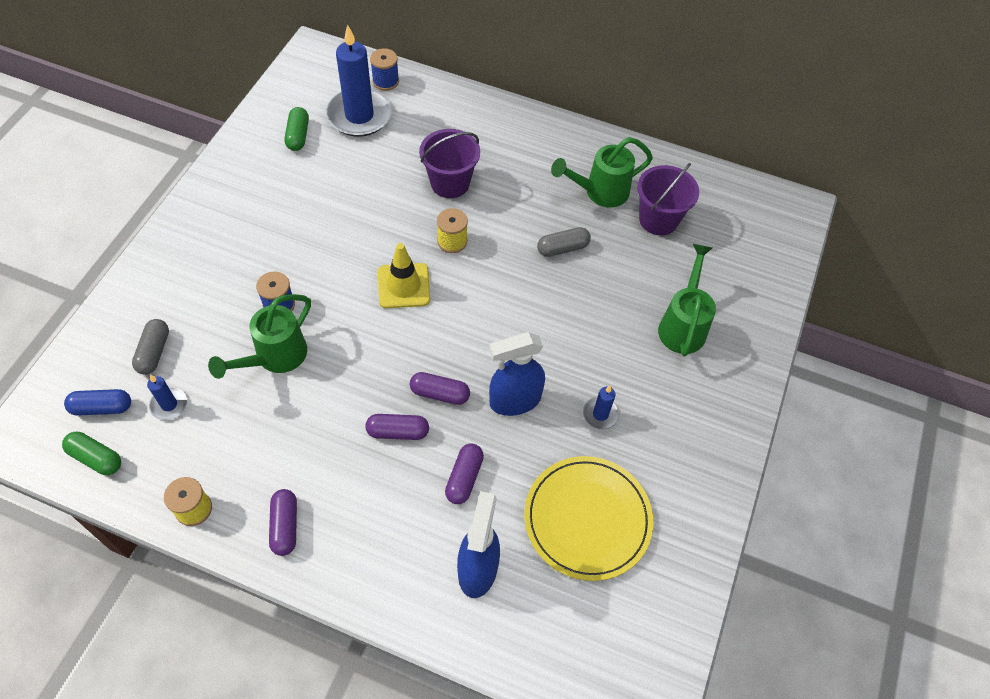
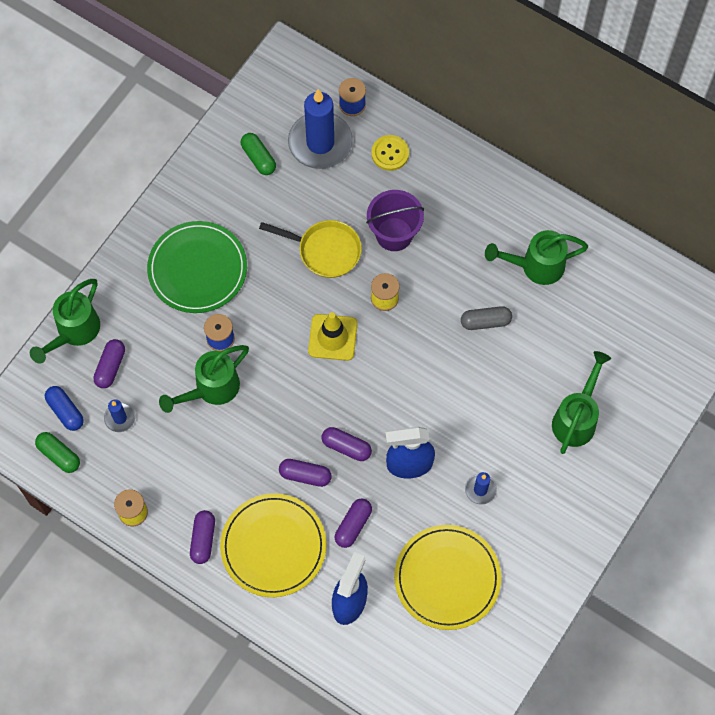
camera: 15 degrees right, 10 degrees up
(102, 407) = (65, 411): blue capsule -> blue capsule turned 45 degrees clockwise
(108, 322) = (74, 332): none -> green watering can
(154, 352) = (110, 367): grey capsule -> purple capsule
(245, 242) = (197, 269): none -> green plate
(298, 136) = (258, 158): green capsule -> green capsule turned 45 degrees counterclockwise
(373, 519) = (273, 546): none -> yellow plate
(381, 207) = (325, 250): none -> yellow pan
(431, 116) = (390, 153): none -> yellow button
(658, 219) = (584, 305): purple bucket -> none

